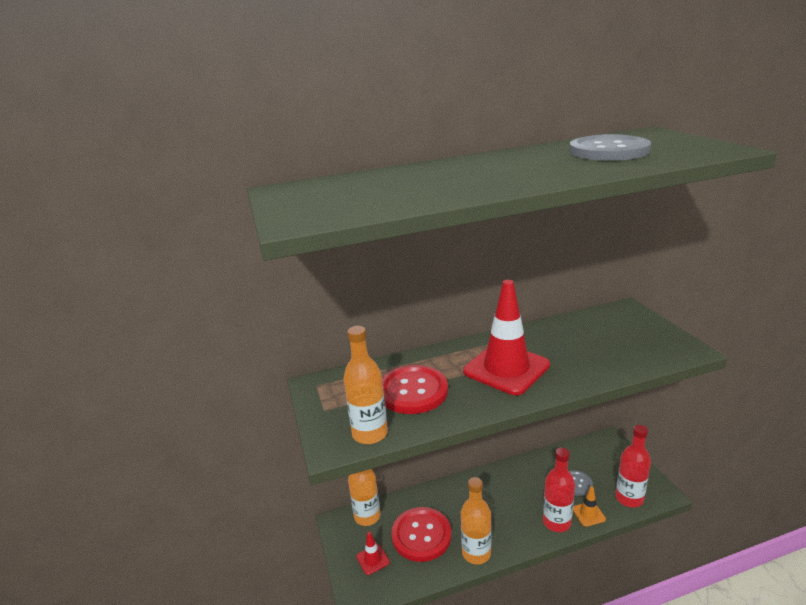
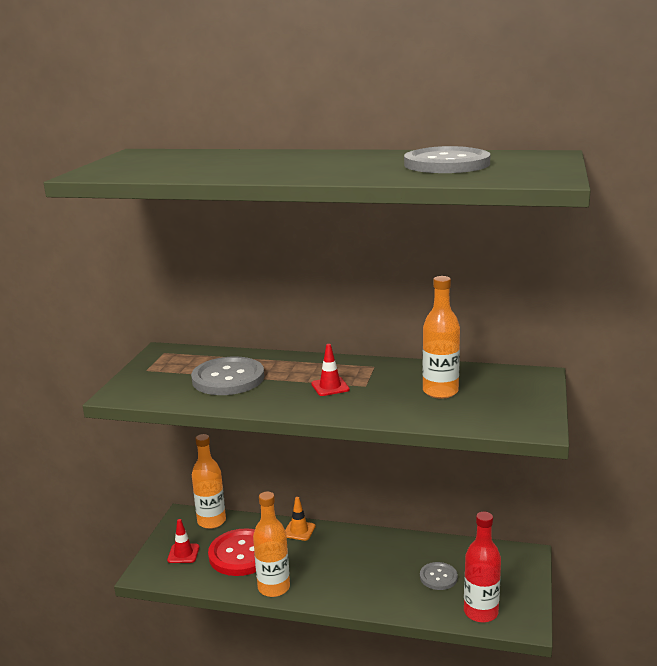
camera: 30 degrees right, 5 degrees down
(370, 434) = (155, 395): orange bottle -> orange bottle (440, 391)
(413, 391) = (228, 378): red button -> grey button
(506, 368) = (330, 387): red traffic cone -> red traffic cone, size x0.43
(556, 522) = (377, 598): red bottle -> none
(588, 514) = (419, 606): orange traffic cone -> orange traffic cone (299, 530)

